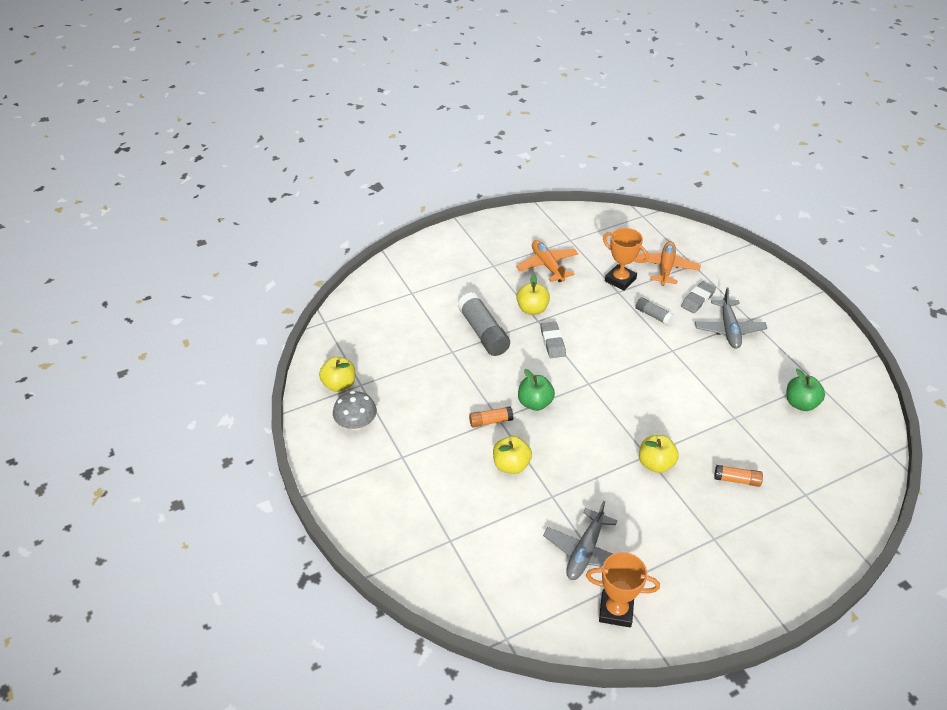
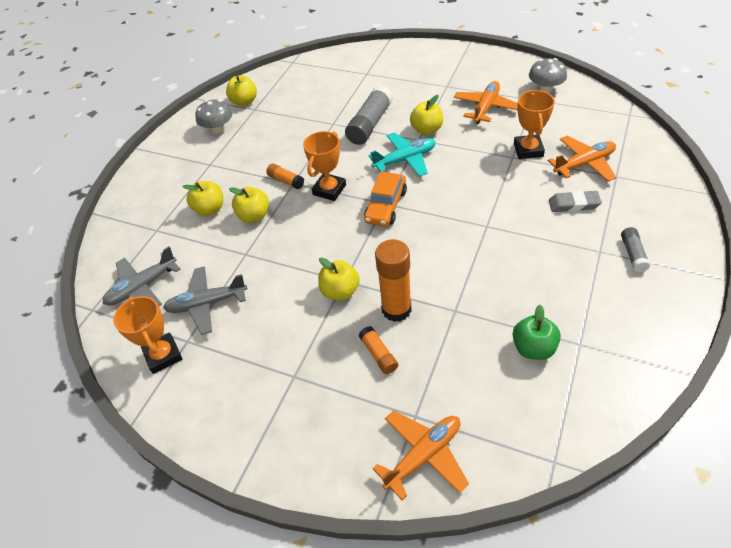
camera: 55 degrees right, 5 degrees up
(467, 489) = (210, 209): none -> yellow apple
(535, 403) = (329, 190): green apple -> orange trophy
(552, 342) = (405, 160): grey eraser -> turquoise plane
(565, 227) = (545, 89): none -> grey mushroom
(592, 385) = (386, 206): none -> orange car
(653, 315) = (513, 191): grey glue stick -> grey glue stick (633, 254)
(704, 445) = (396, 309): none -> orange glue stick
(729, 329) = (564, 244): grey plane -> grey plane (143, 287)
(840, 510) = (423, 455): none -> orange plane

